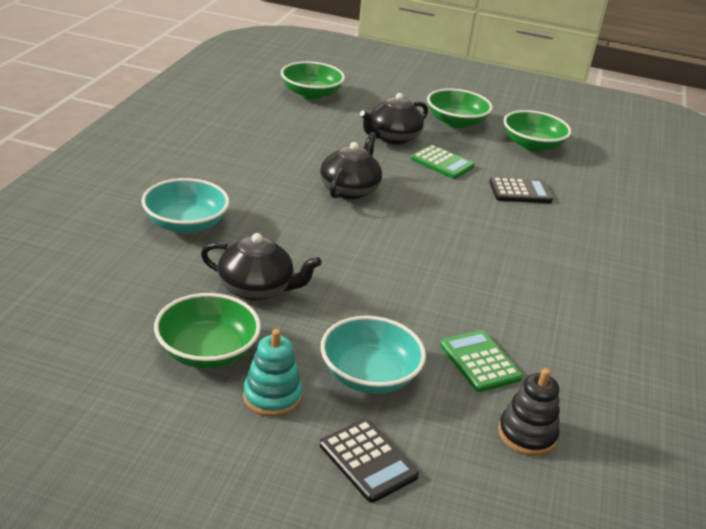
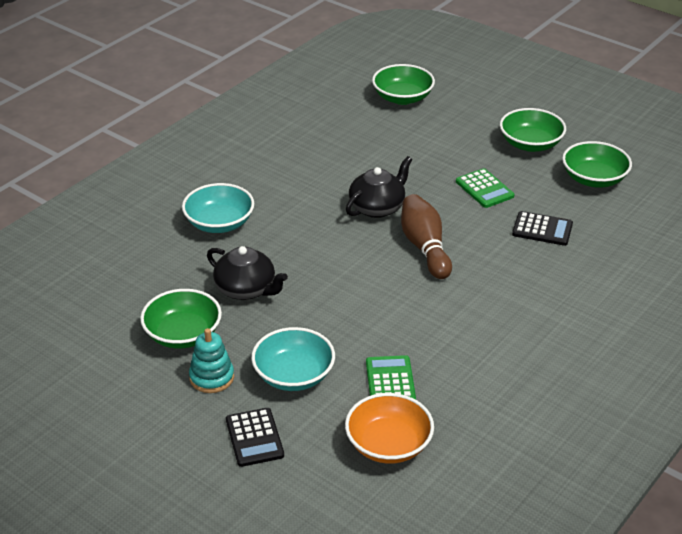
camera: 25 degrees right, 5 degrees up
(392, 138) = (453, 156): black teapot -> none
(422, 221) = (425, 247): none -> brown bowling pin
(527, 434) = (388, 445): black stacking toy -> orange bowl

